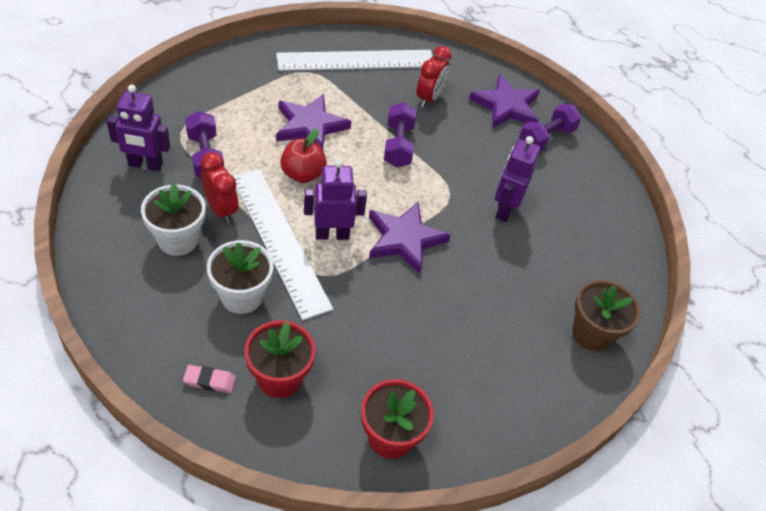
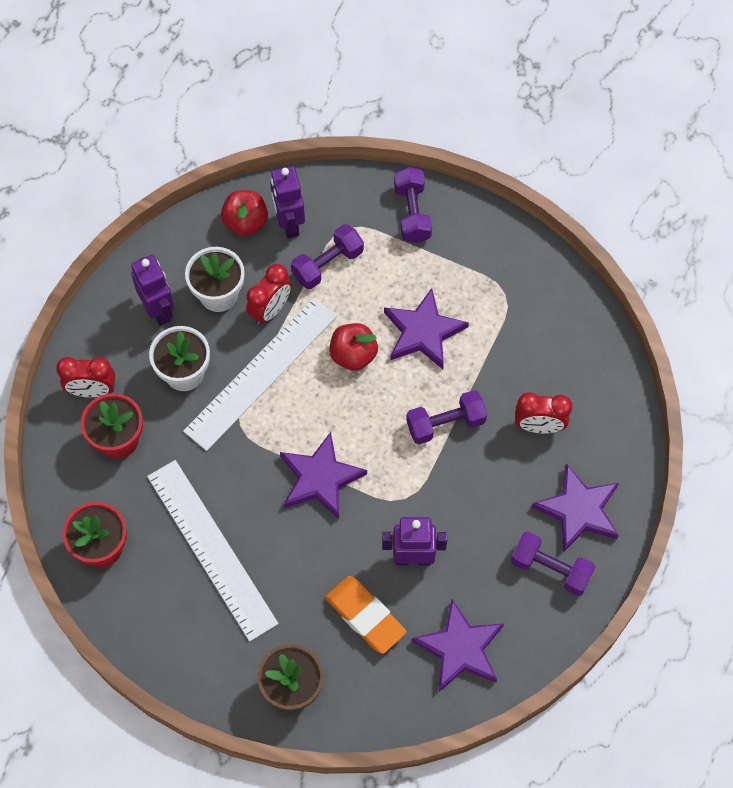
camera: 75 degrees right, 15 degrees up
(119, 192) = (246, 222): none -> red apple
(199, 90) = (412, 213): none -> purple dumbbell
(209, 381) = (92, 390): pink eraser -> red clock
(332, 234) = (292, 413): purple robot -> purple robot (159, 310)
(356, 61) = (554, 331): white ruler -> white ruler (211, 549)
(543, 259) = (365, 616): none -> orange eraser
(592, 212) = (460, 648): none -> purple star

